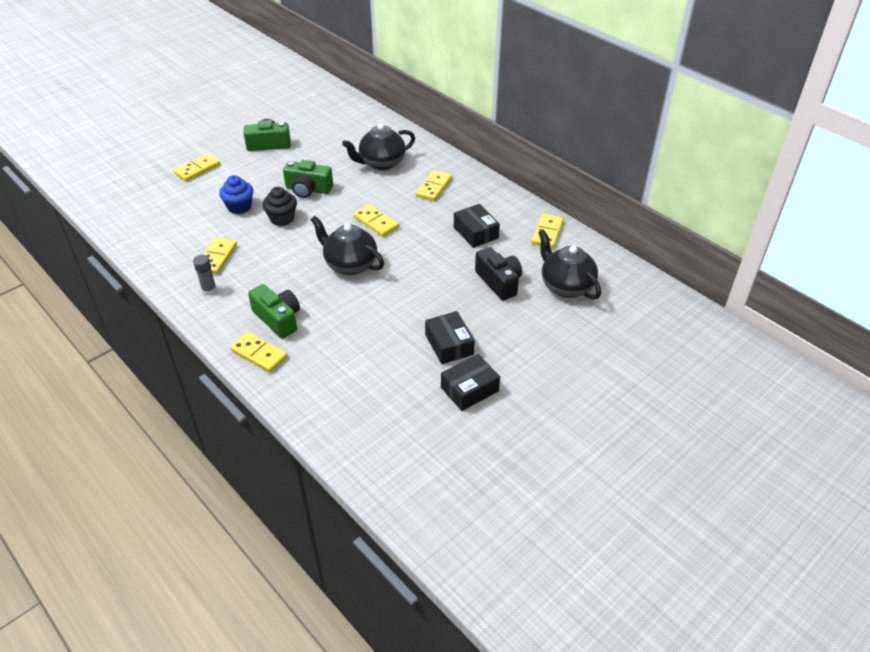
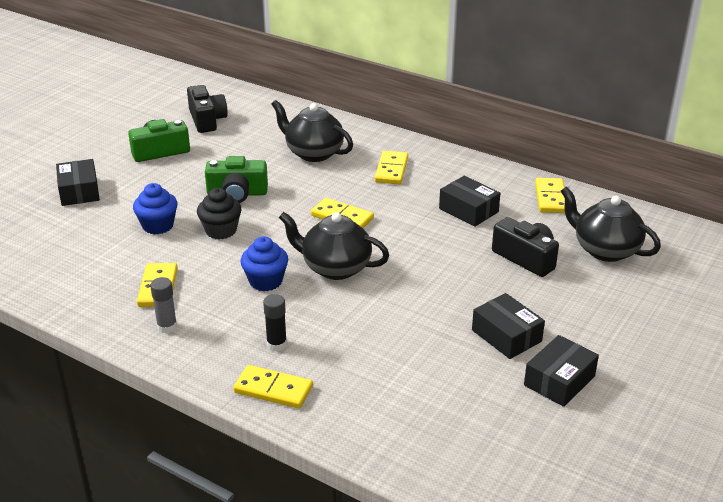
camera: 15 degrees left, 10 degrees down
(197, 169) = (79, 191): yellow domino -> black box
(278, 319) = (276, 344): green camera -> black glue stick
(294, 266) = (265, 281): none -> blue cupcake
(315, 122) = (207, 120): none -> black camera
(381, 163) = (313, 153): black teapot -> black teapot turned 75 degrees clockwise

